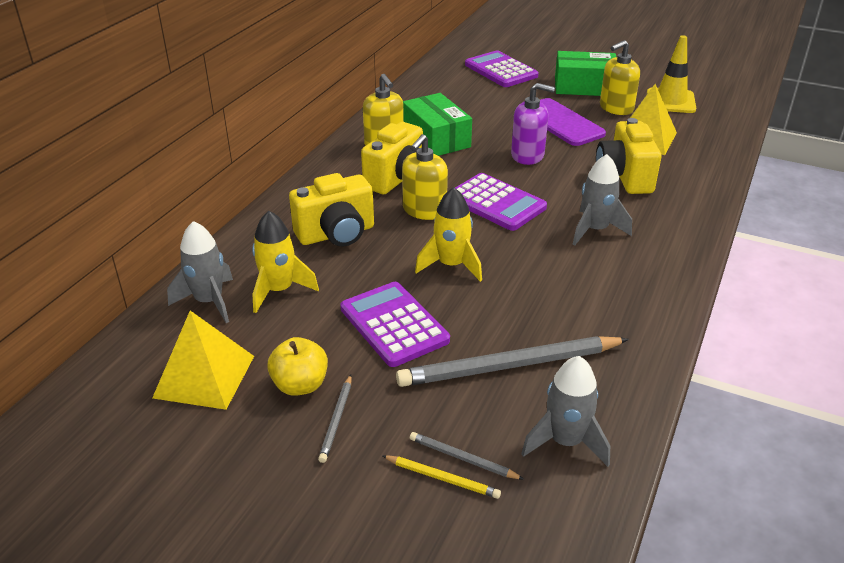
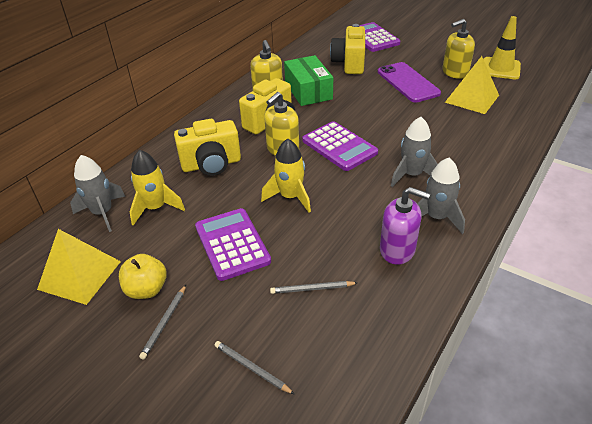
camera: 10 degrees right, 5 degrees up
(442, 478) = (231, 384): yellow pencil -> none
(510, 366) = (312, 289): grey pencil -> grey pencil, size x0.45
(527, 155) = (374, 108): purple soap dispenser -> purple soap dispenser (397, 250)
(565, 441) = (339, 362): grey rocket -> grey rocket (436, 217)
(584, 86) = (434, 53): green box -> none
(624, 177) = (447, 130): yellow camera -> yellow camera (349, 63)

